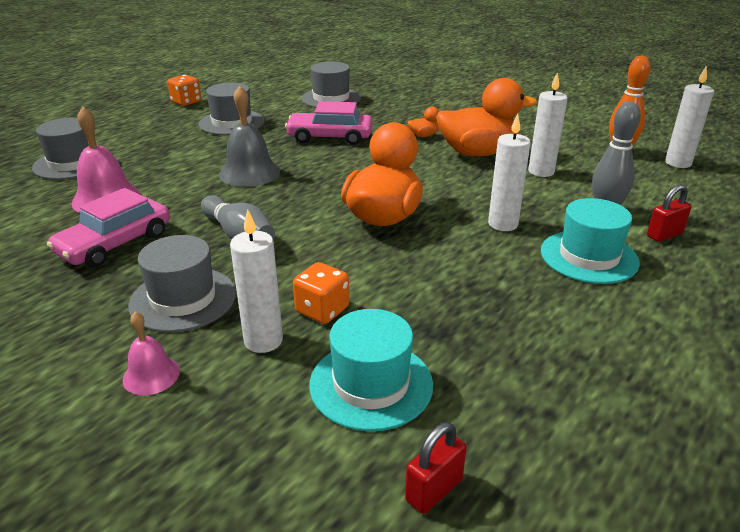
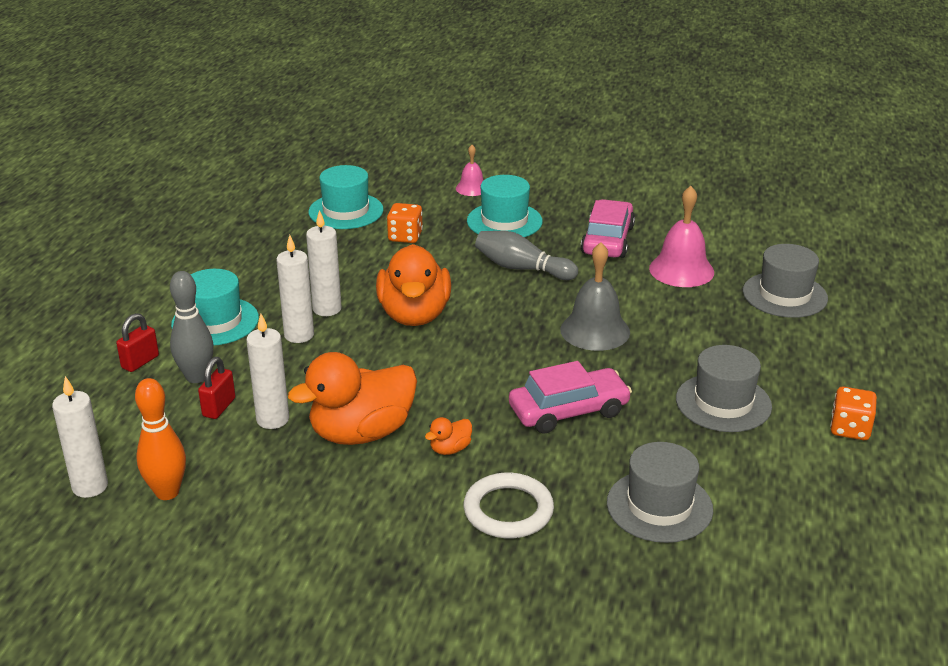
camera: 155 degrees right, 0 degrees up
(183, 299) = (504, 221): grey hat -> turquoise hat
(263, 341) = (427, 214): white candle -> white candle (327, 309)
(411, 110) = (508, 510): none -> white ring
(434, 490) = (292, 186): red padlock -> red padlock (219, 407)

